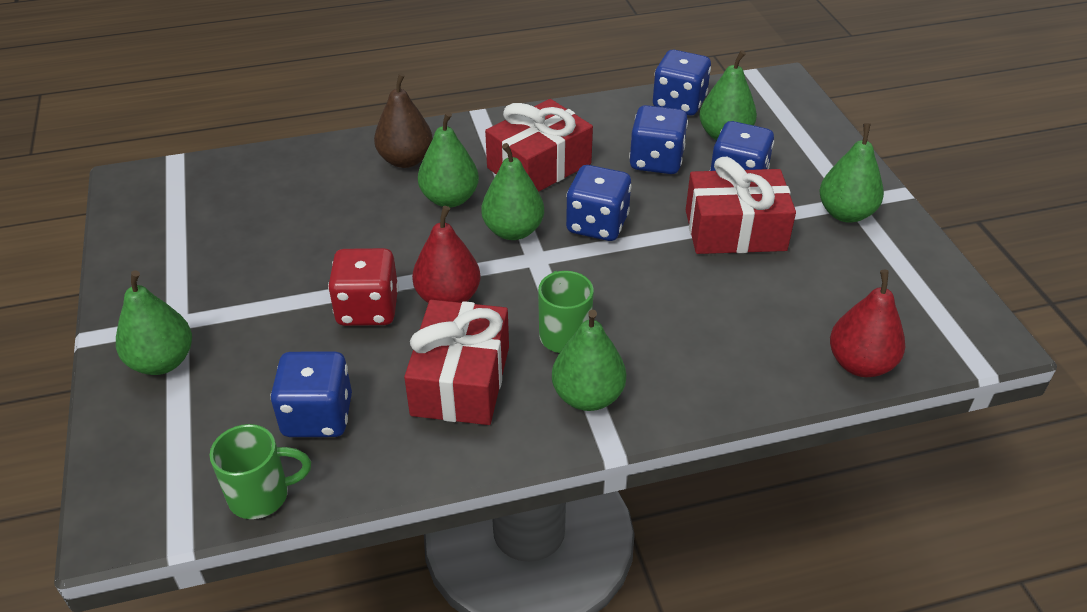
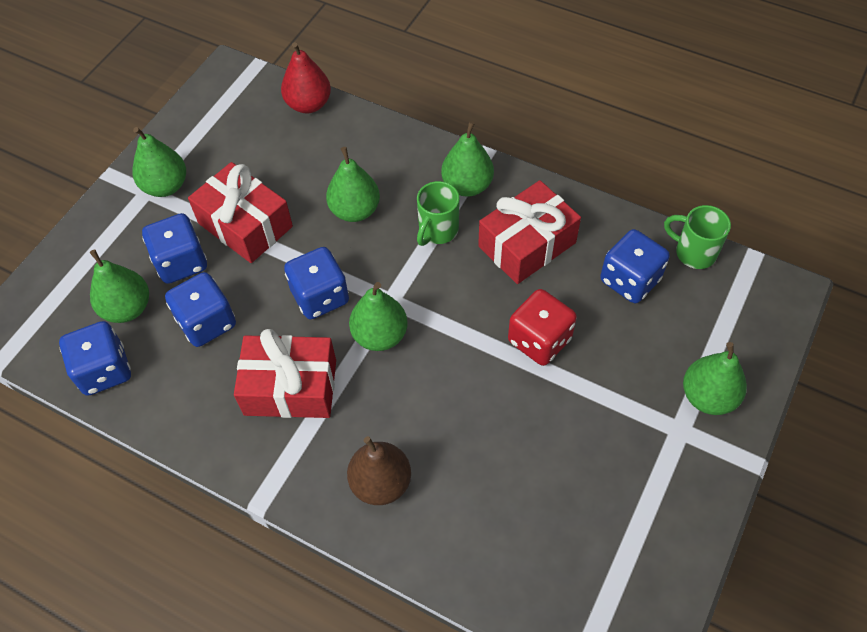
camera: 135 degrees left, 15 degrees up
(448, 298) = (479, 310): red pear -> none
(449, 199) = (391, 405): green pear -> green pear (355, 210)

